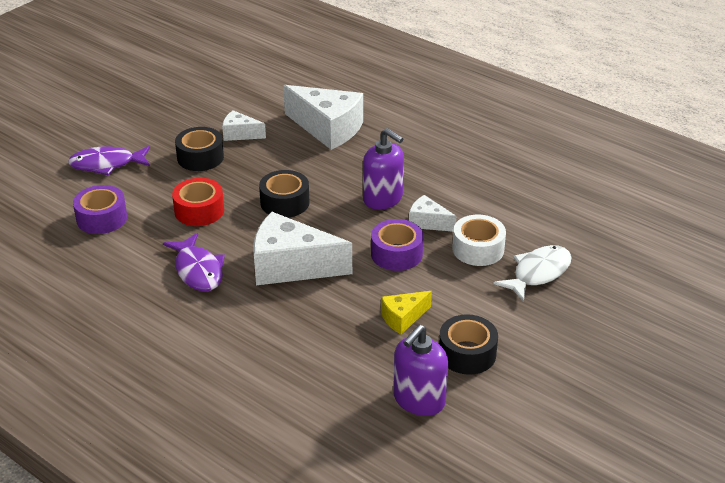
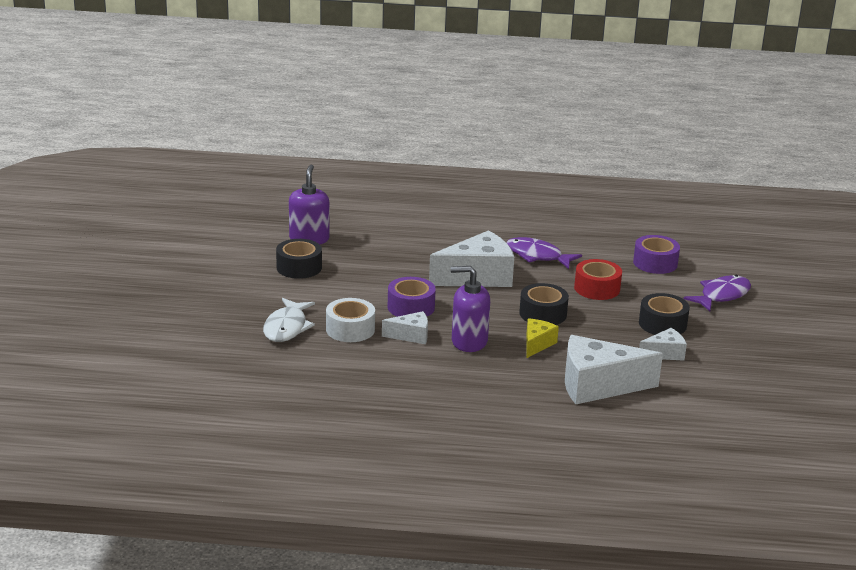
camera: 145 degrees right, 10 degrees down
(403, 318) = (362, 272): yellow cheese -> yellow cheese (537, 344)

